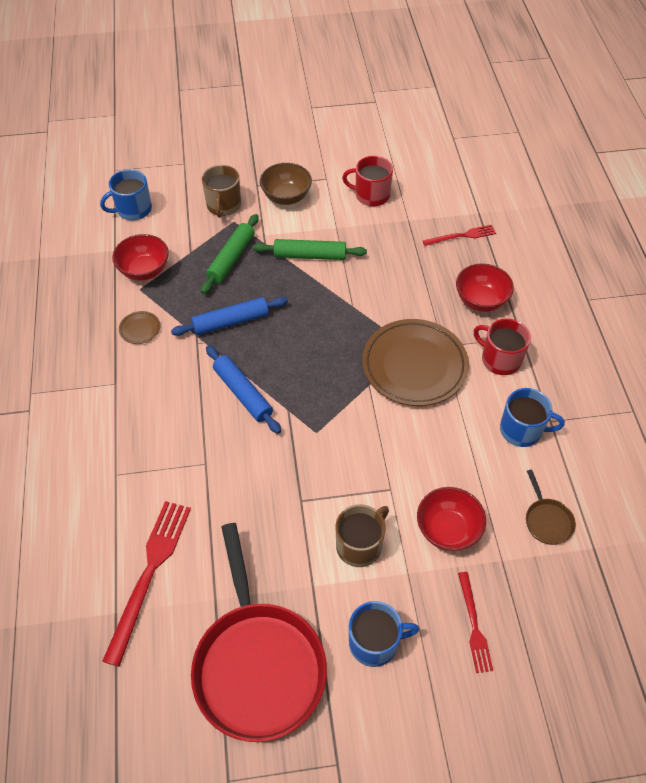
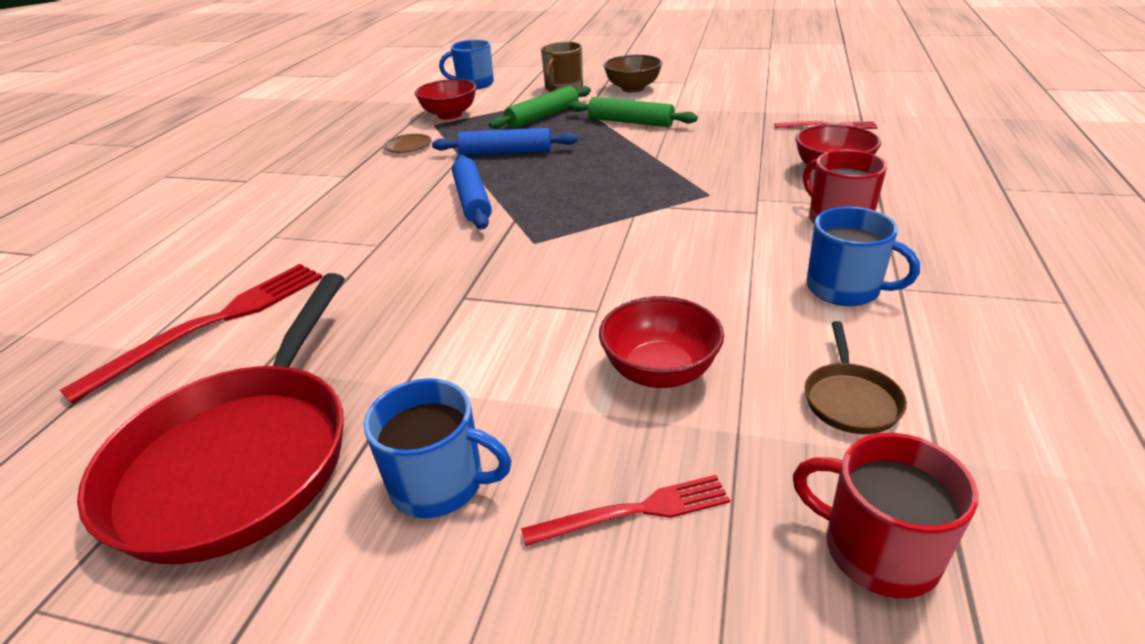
camera: 25 degrees right, 20 degrees down
(360, 545) = (508, 358): brown mug -> none
(371, 195) = (729, 94): red mug -> red mug (877, 550)
(414, 366) = (706, 209): brown plate -> none
(474, 625) = (634, 511): red fork -> red fork turned 120 degrees counterclockwise

